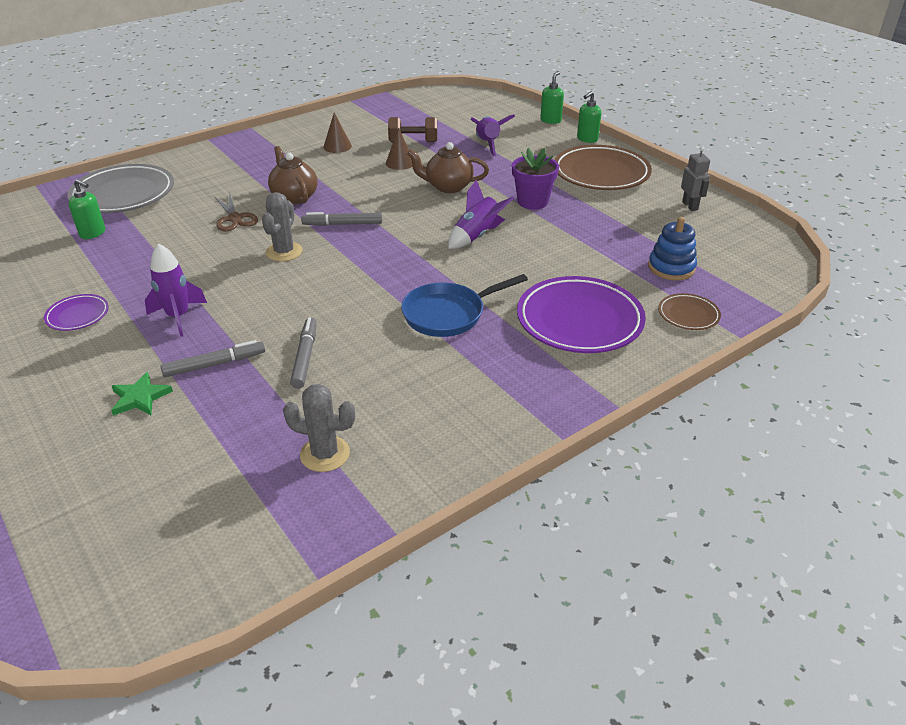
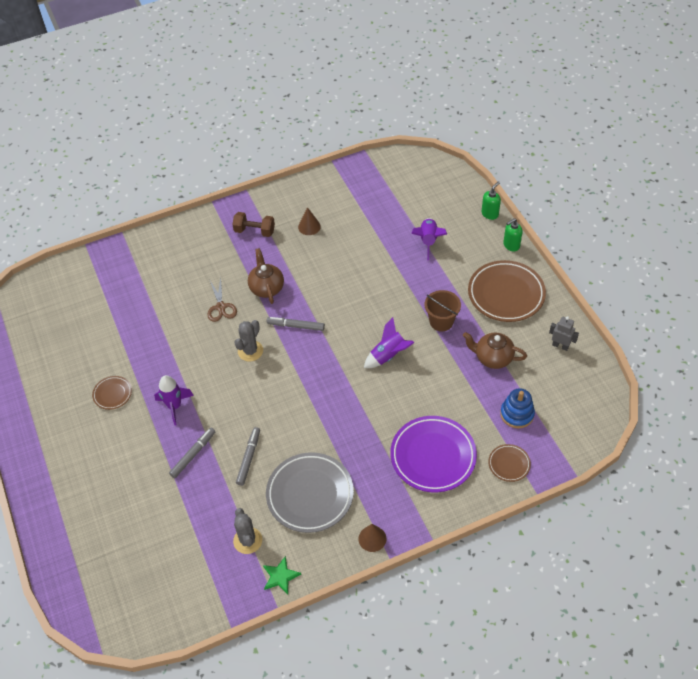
camera: 15 degrees right, 15 degrees up
(78, 315) = (112, 394): purple plate -> brown plate
(93, 233) = (123, 308): green soap dispenser -> none
(123, 195) = (146, 266): grey plate -> grey plate (310, 494)
(140, 398) = (147, 475): green star -> green star (280, 576)
(214, 364) = (193, 454): grey marker -> grey marker turned 45 degrees counterclockwise
(325, 454) = (247, 540): grey cactus -> grey cactus turned 45 degrees clockwise
(400, 163) = (353, 256): brown cone -> brown cone (372, 538)
(413, 142) = (369, 229): brown dumbbell -> brown dumbbell (254, 231)
(448, 187) = (382, 293): brown teapot -> brown teapot (492, 358)
(448, 314) = (347, 434): blue pan -> none
(532, 202) = (441, 321): purple flower pot -> brown bucket
(690, 206) = (560, 346): grey robot -> grey robot turned 60 degrees counterclockwise

